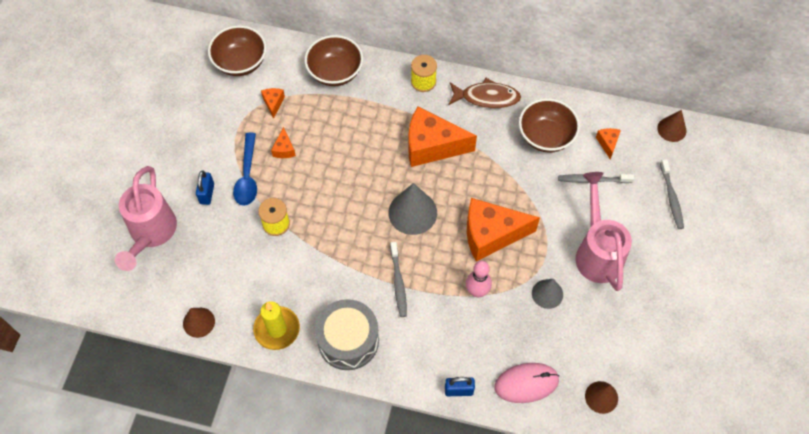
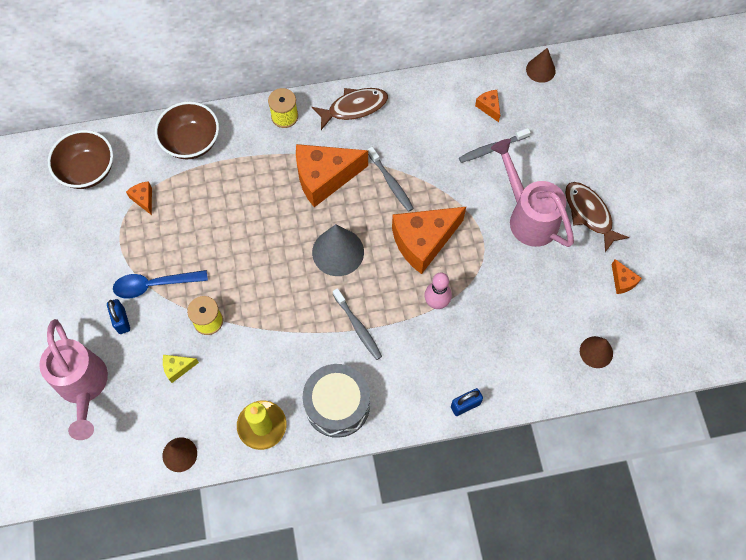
camera: 25 degrees left, 5 degrees up
(232, 251) = (178, 368): none -> yellow cheese
(247, 176) = (154, 285): blue spoon -> blue spoon turned 105 degrees clockwise
(284, 149) = (178, 242): orange cheese -> orange cheese (622, 281)
(526, 383) = (523, 370): pink mouse -> none
(546, 136) = (428, 124): brown bowl -> none
(547, 294) = (502, 276): grey cone -> none
(655, 273) = (589, 214): none -> brown fish
(671, 198) = (570, 136): grey toothbrush -> grey toothbrush (391, 183)

